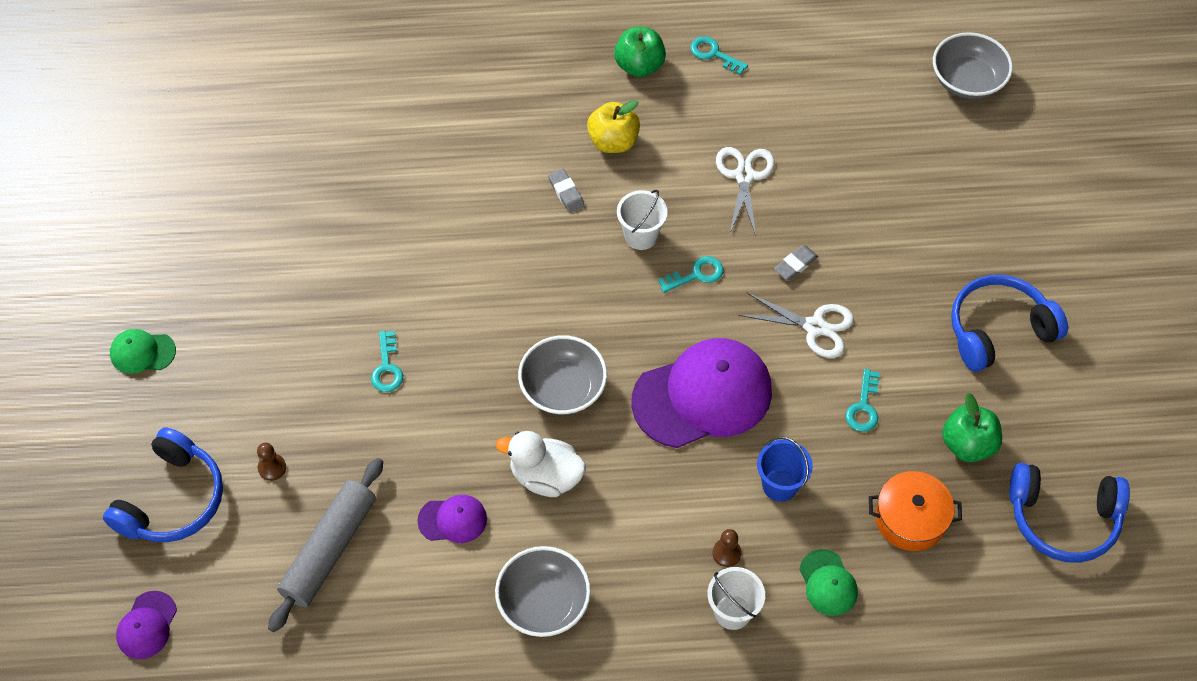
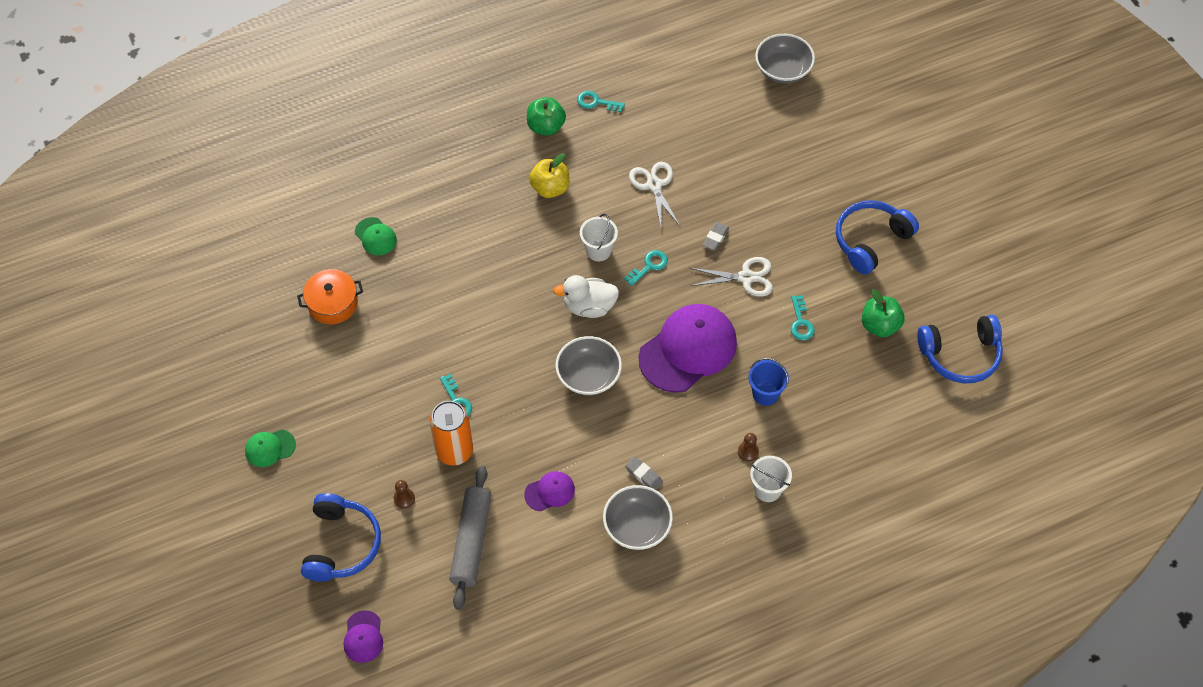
camera: 20 degrees left, 0 degrees up
(358, 429) = (454, 451): none -> orange can
(545, 476) = (602, 441): white duck -> white duck (589, 307)
(566, 193) = (532, 236): grey eraser -> grey eraser (644, 475)
(828, 583) = (823, 449): green cap -> green cap (375, 236)
(910, 519) = (861, 388): orange pot -> orange pot (332, 303)

